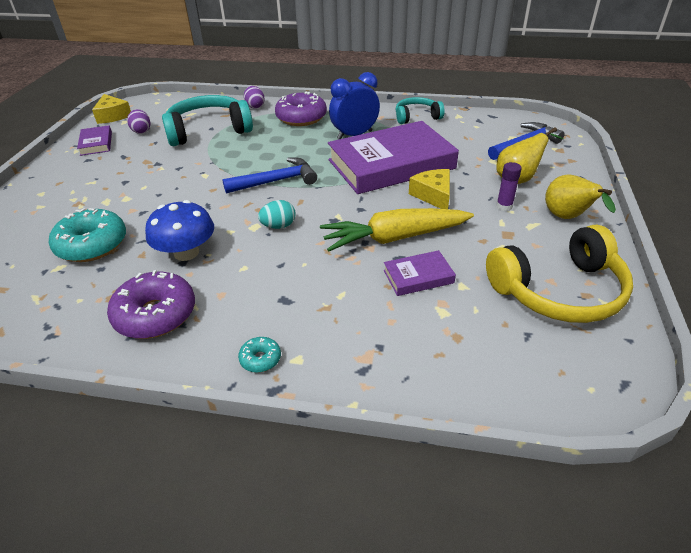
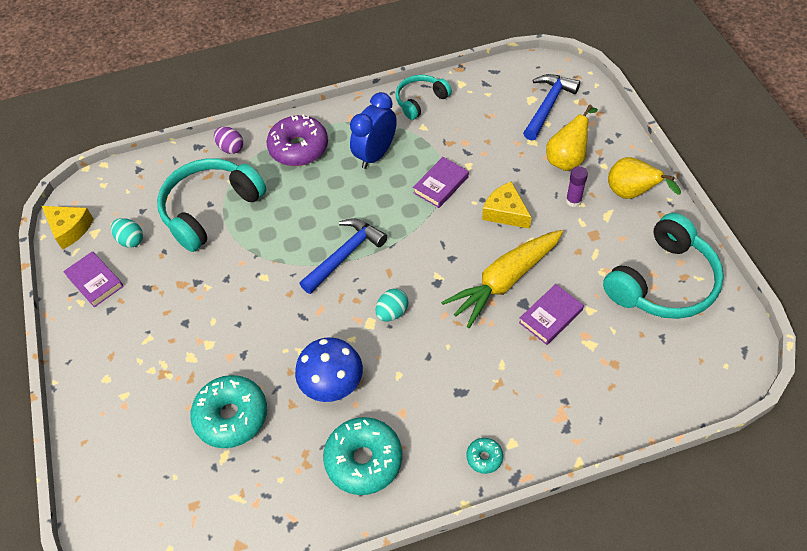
camera: 25 degrees left, 15 degrees up
(141, 131) = (131, 240): purple egg -> turquoise egg
(155, 314) = (364, 460): purple donut -> turquoise donut
(391, 164) = (441, 185): purple book -> purple book, size x0.43
(559, 291) = (663, 282): yellow headphones -> turquoise headphones

